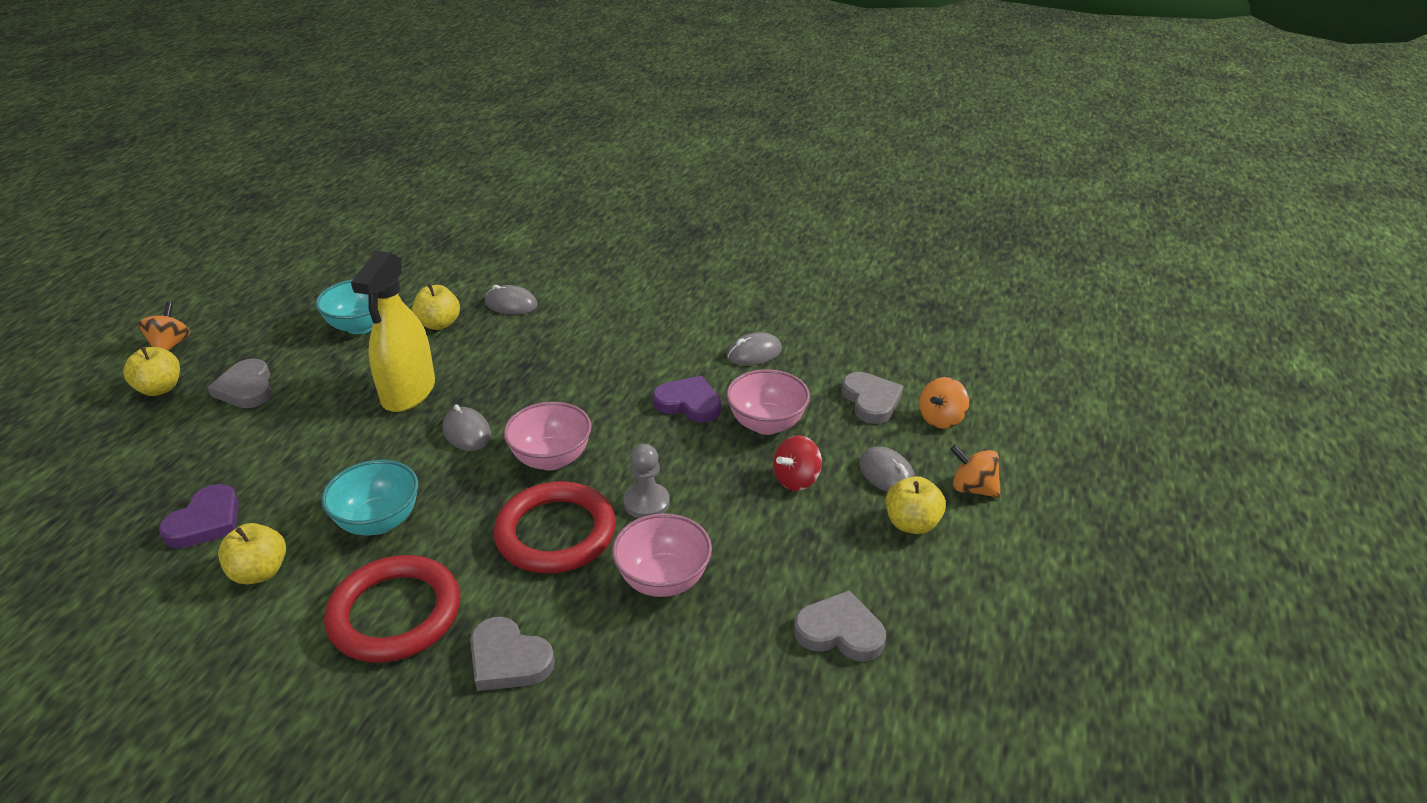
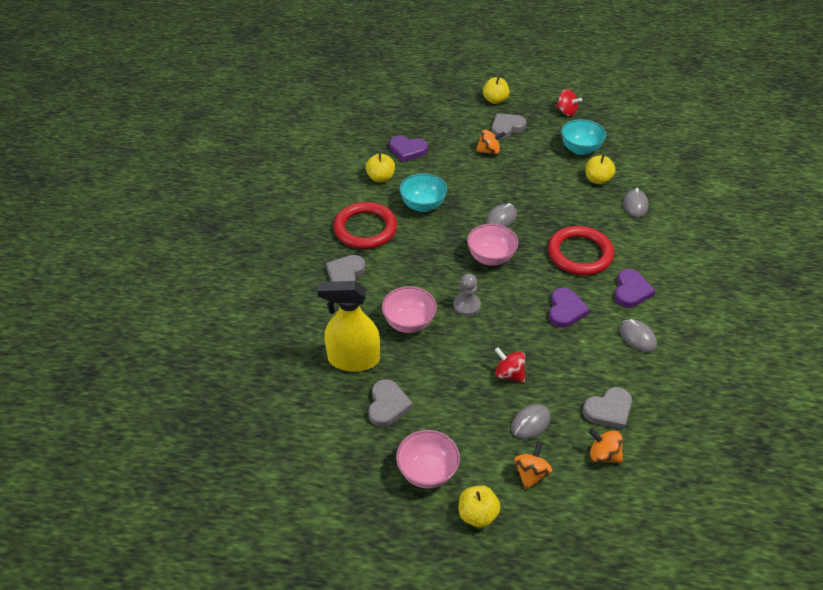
camera: 80 degrees right, 10 degrees up
(170, 345) = (531, 89): orange spinning top -> orange spinning top (489, 151)
(260, 321) = (566, 111): none -> red spinning top
(408, 392) = (527, 186): yellow spray bottle -> yellow spray bottle (353, 359)
(555, 533) = (432, 272): red ring -> red ring (580, 254)
(672, 341) = (631, 291): none -> purple heart
(766, 424) = (559, 353): pink bowl -> pink bowl (427, 472)
(912, 524) = (485, 438): yellow apple -> yellow apple (477, 514)

